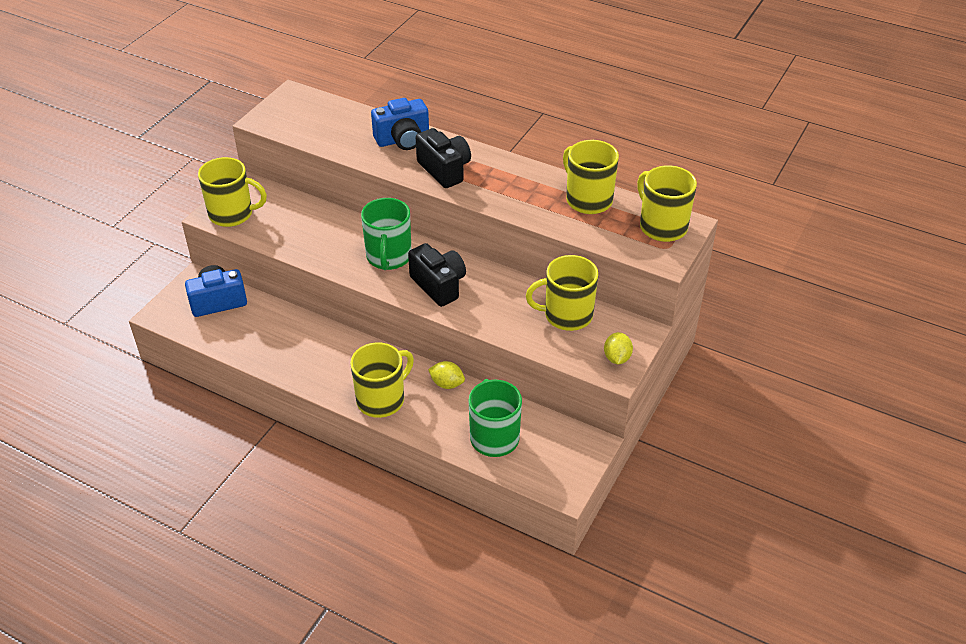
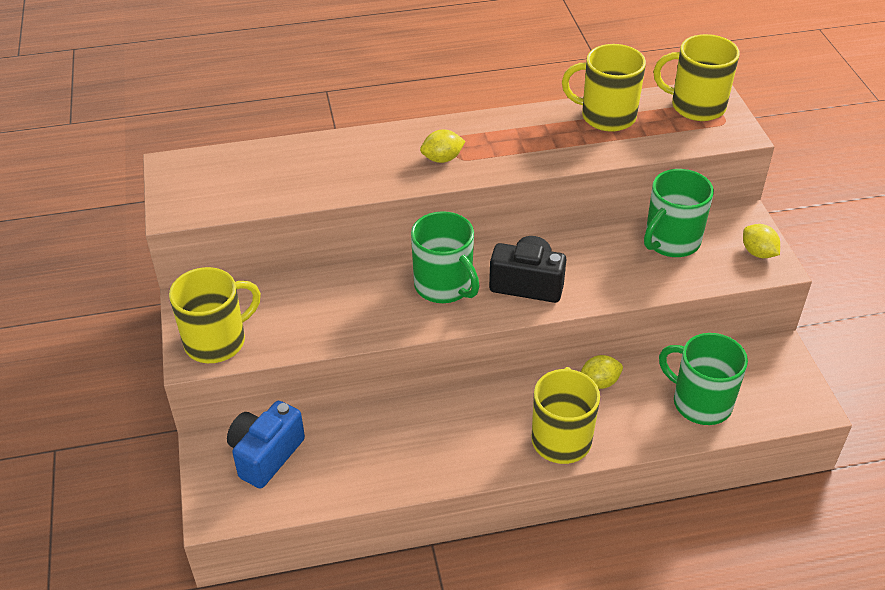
camera: 40 degrees left, 0 degrees up
(403, 140) = (360, 152): blue camera -> none
(444, 170) = (442, 159): black camera -> yellow lemon
(567, 315) = (671, 241): yellow mug -> green mug

